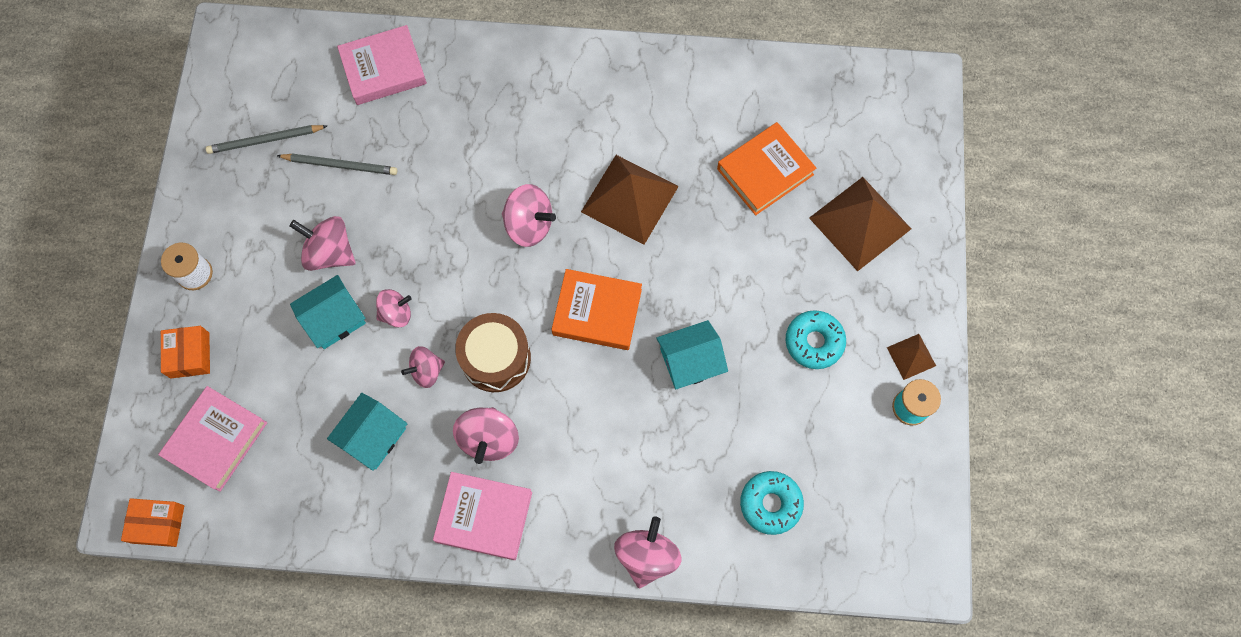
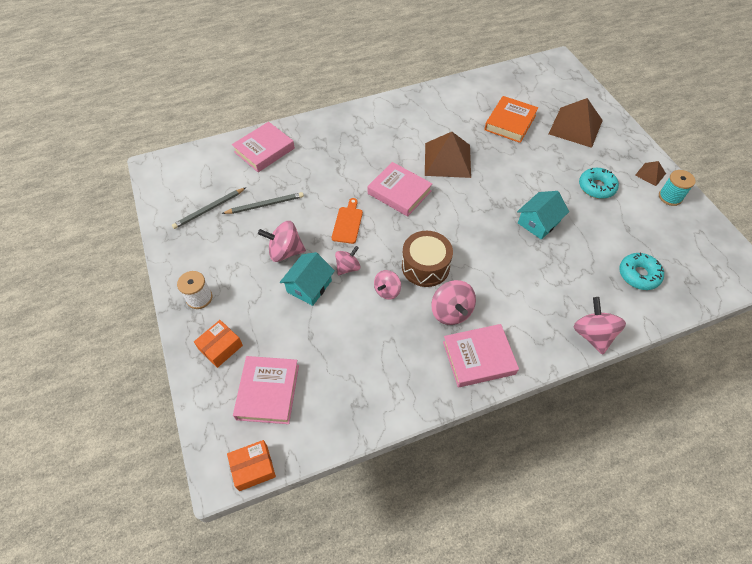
camera: 25 degrees left, 15 degrees down
(189, 355) = (220, 347): orange box -> orange box turned 75 degrees clockwise
(373, 436) = (376, 342): turquoise house -> none
(432, 244) = (348, 223): none -> orange cutting board
(529, 225) = (399, 192): pink spinning top -> pink book
(597, 312) = (468, 219): orange book -> none

